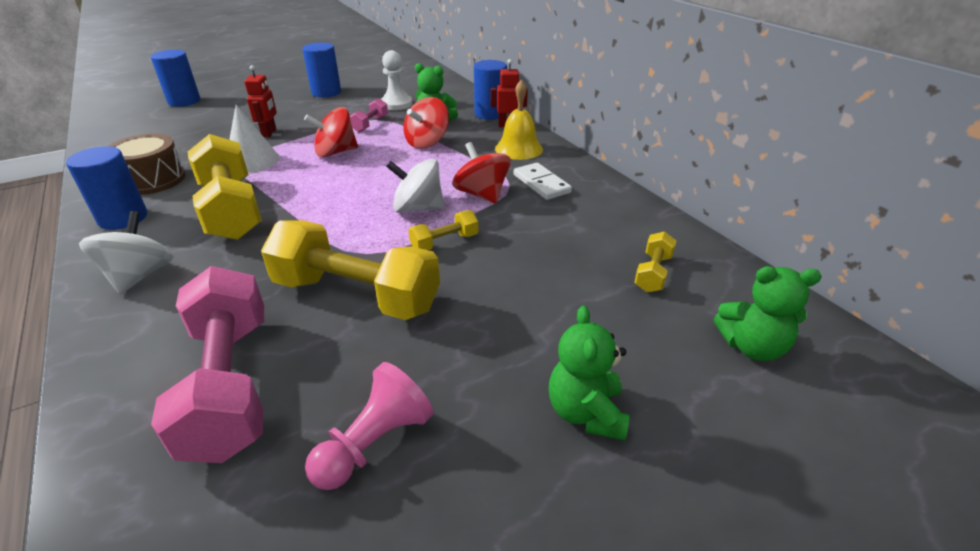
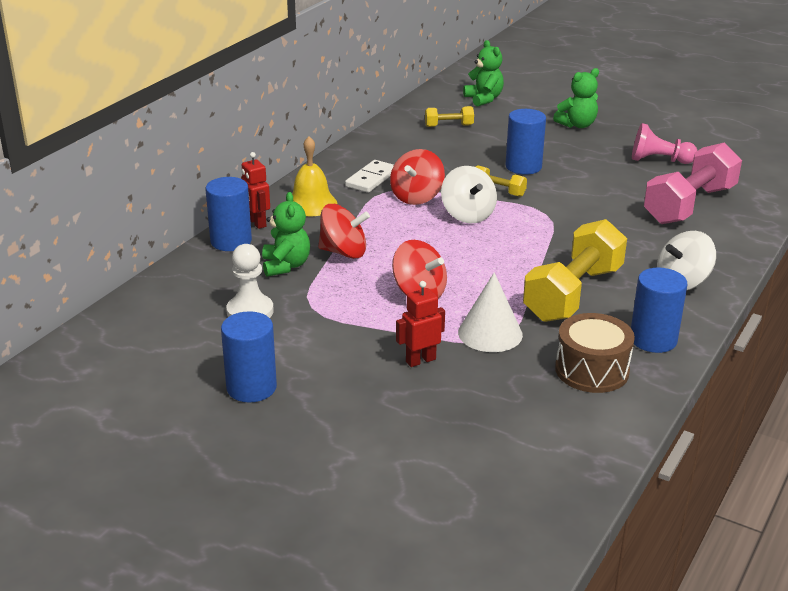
camera: 120 degrees left, 5 degrees down
(184, 101) = (400, 510): blue cylinder -> blue cylinder (523, 167)
(356, 295) = (586, 200): yellow dumbbell -> none
(370, 124) = (329, 303): pink dumbbell -> none

